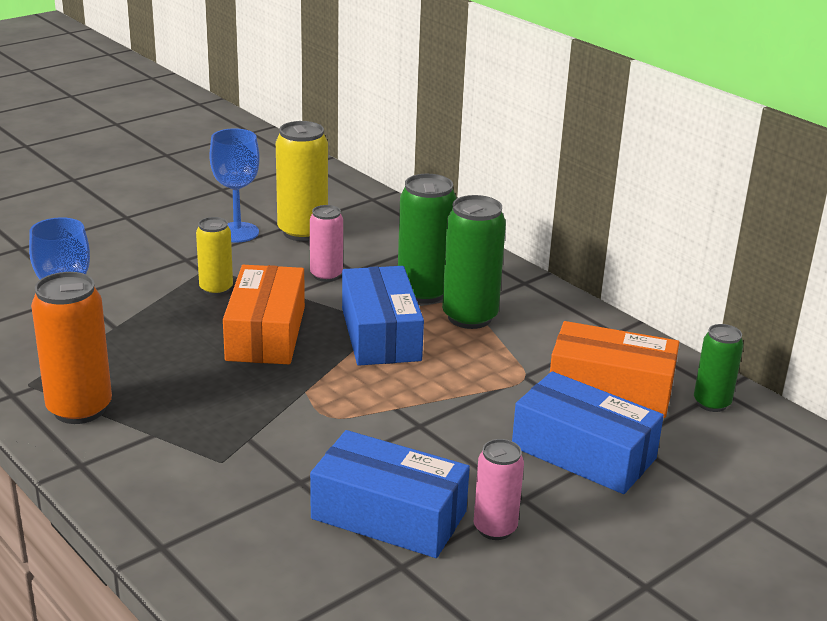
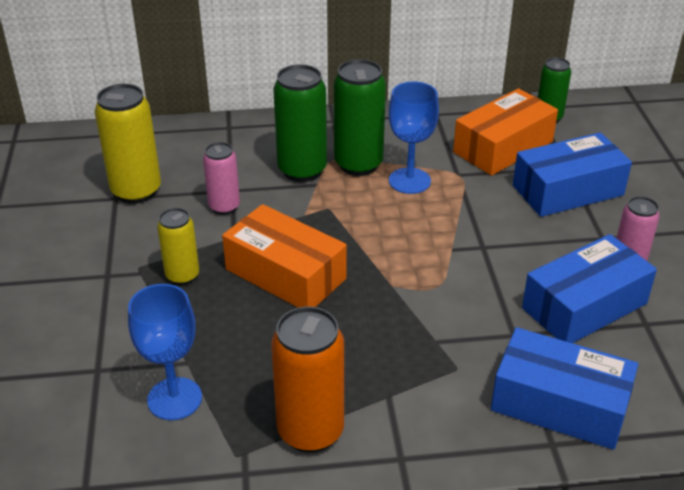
camera: 55 degrees left, 10 degrees up
(237, 232) = (93, 227): blue goblet -> blue goblet (409, 181)
(380, 334) = (343, 215): blue box -> blue box (559, 404)

